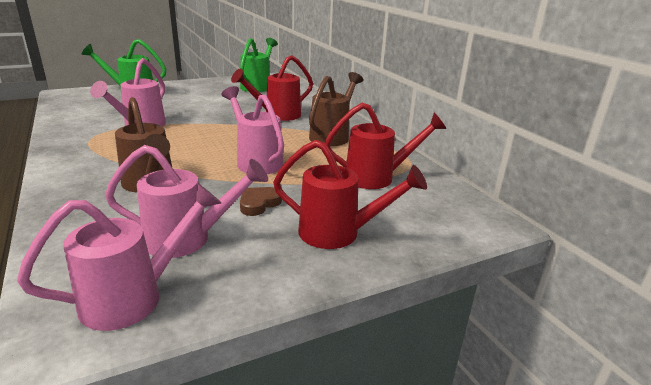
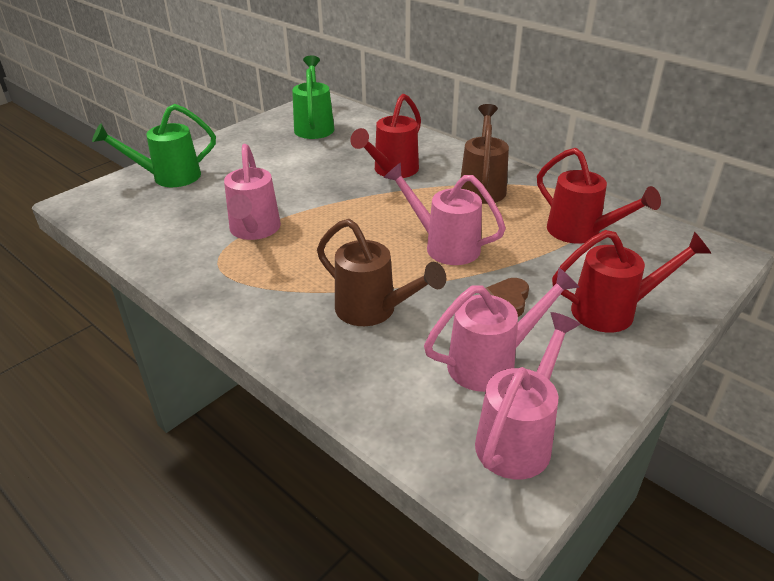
camera: 20 degrees left, 10 degrees up
(377, 177) = (581, 232): red watering can -> red watering can turned 75 degrees clockwise

